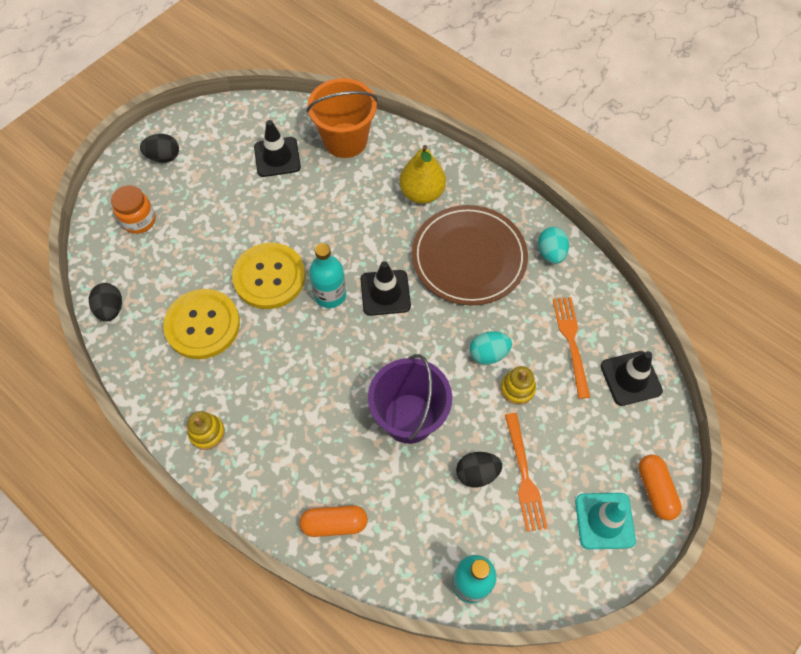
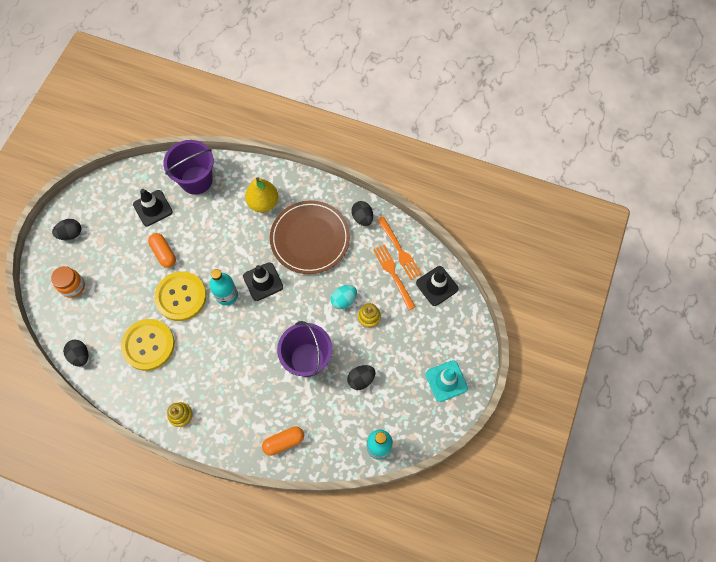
camera: 20 degrees left, 5 degrees up
(345, 140) = (196, 180): orange bucket -> purple bucket
(524, 477) = (391, 371): orange fork -> orange fork (400, 250)
(551, 253) = (362, 218): turquoise egg -> black egg
(655, 490) = (471, 351): orange capsule -> orange capsule (164, 253)

